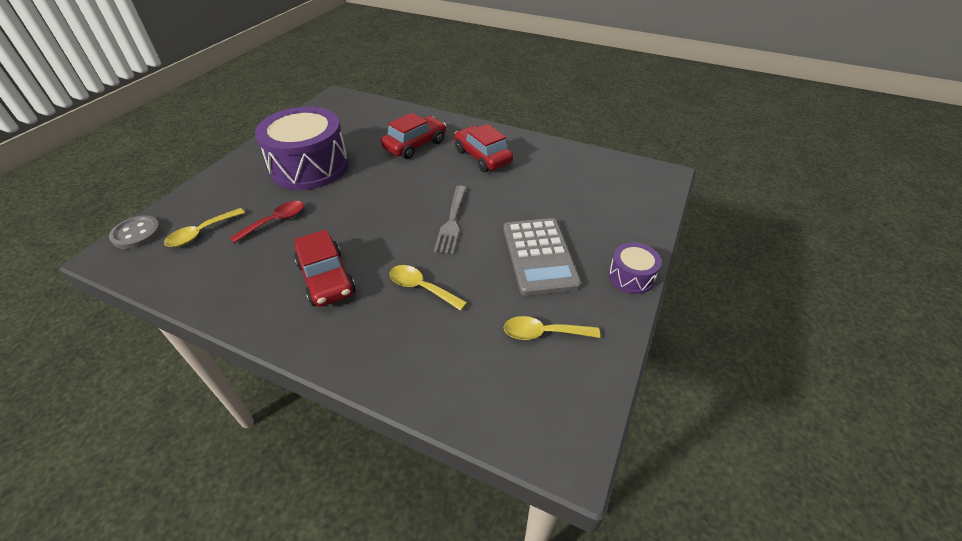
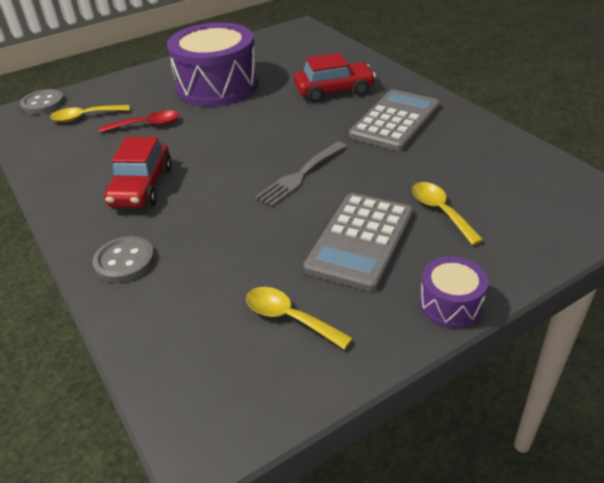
camera: 35 degrees right, 5 degrees down
(374, 348) = (124, 261): none -> grey button
(421, 288) = (213, 226): yellow spoon -> yellow spoon (440, 211)
(482, 157) = (395, 121): red car -> grey calculator

